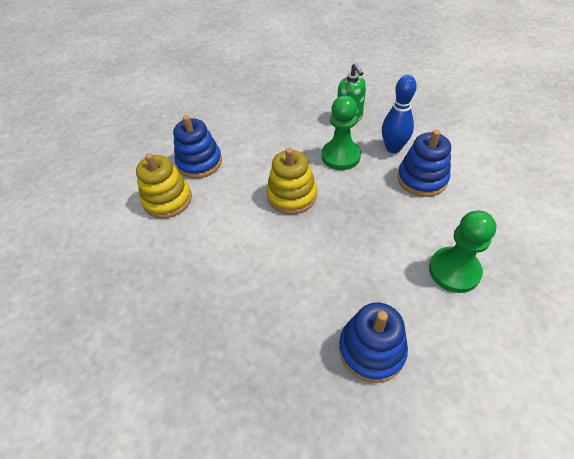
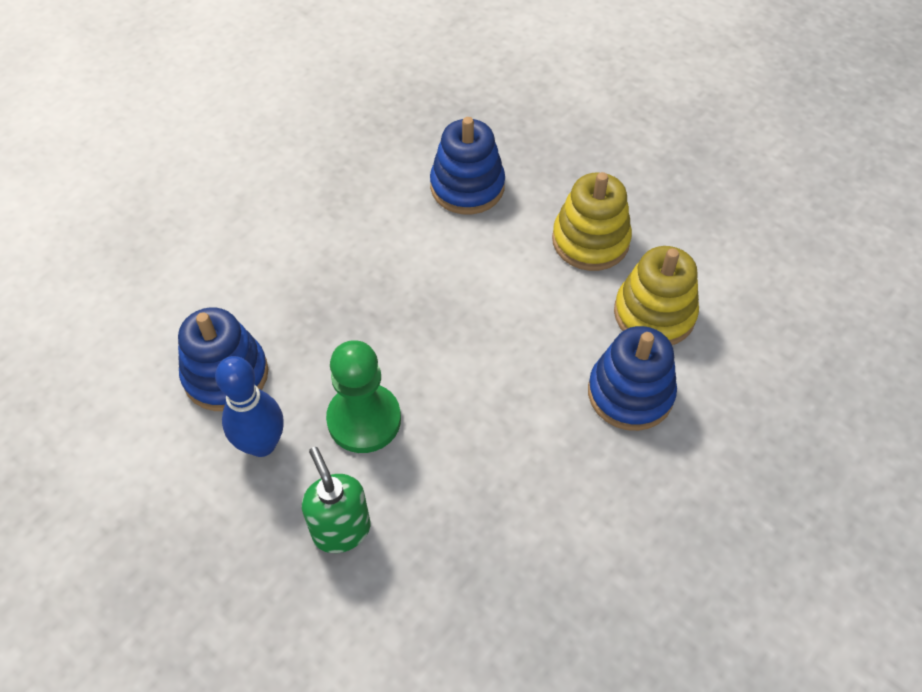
camera: 170 degrees right, 5 degrees up
(292, 195) = (448, 331): yellow stacking toy -> yellow stacking toy (590, 240)
(371, 349) = (340, 147): blue stacking toy -> blue stacking toy (467, 187)
(454, 271) = (222, 231): green pawn -> none

